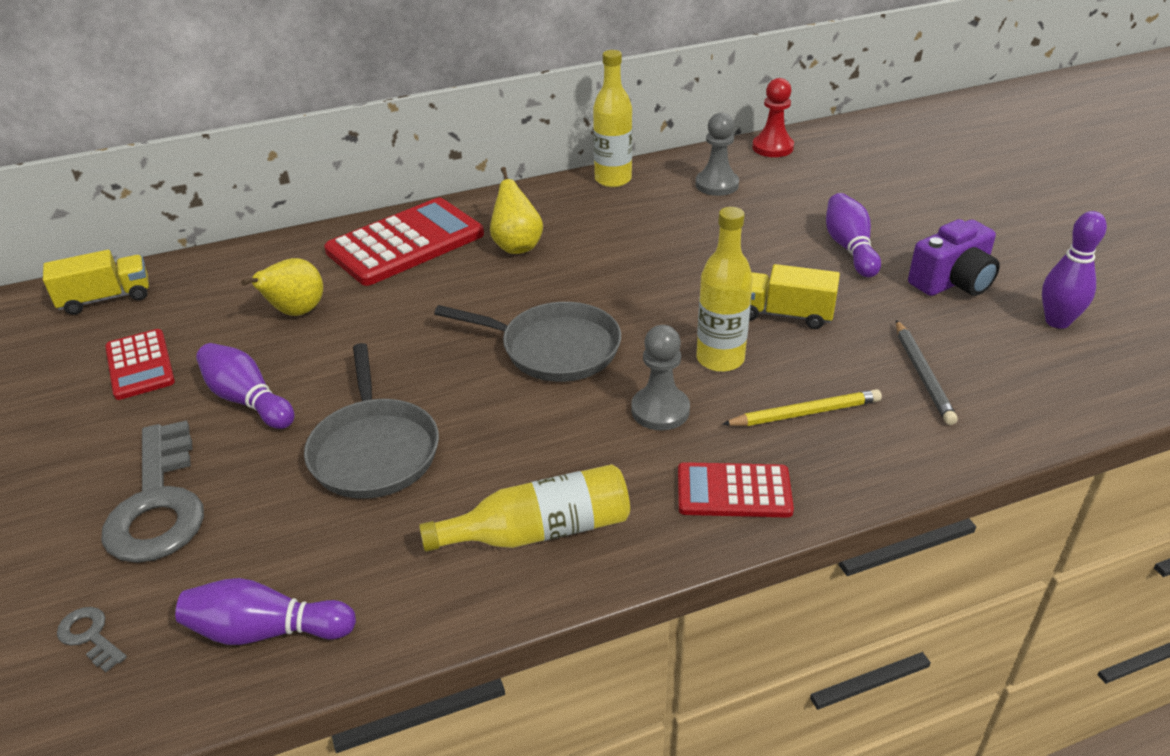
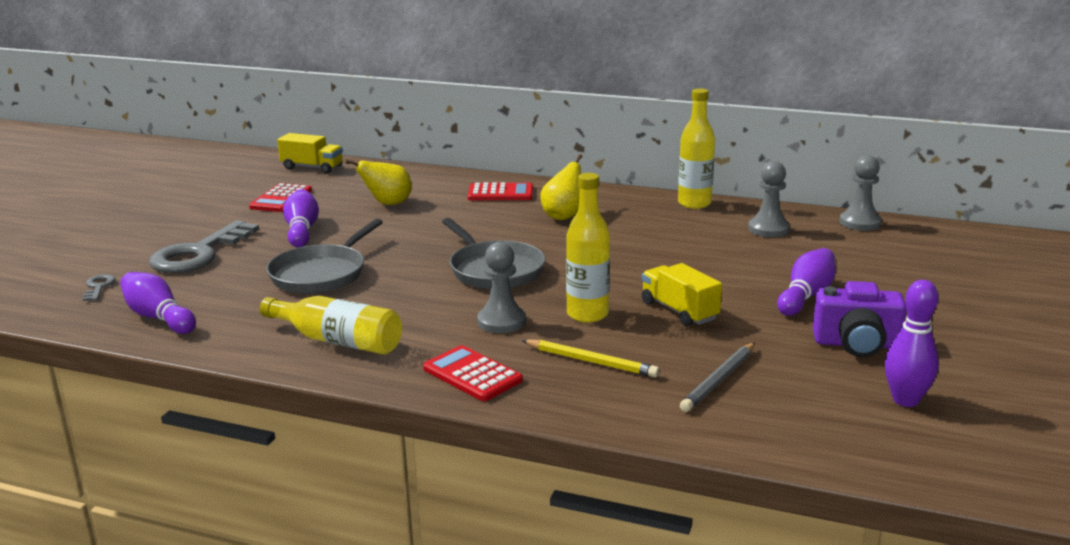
camera: 40 degrees right, 15 degrees down
(405, 243) = (500, 193): red calculator -> red calculator, size x0.57
(772, 147) = (860, 223): red pawn -> grey pawn

